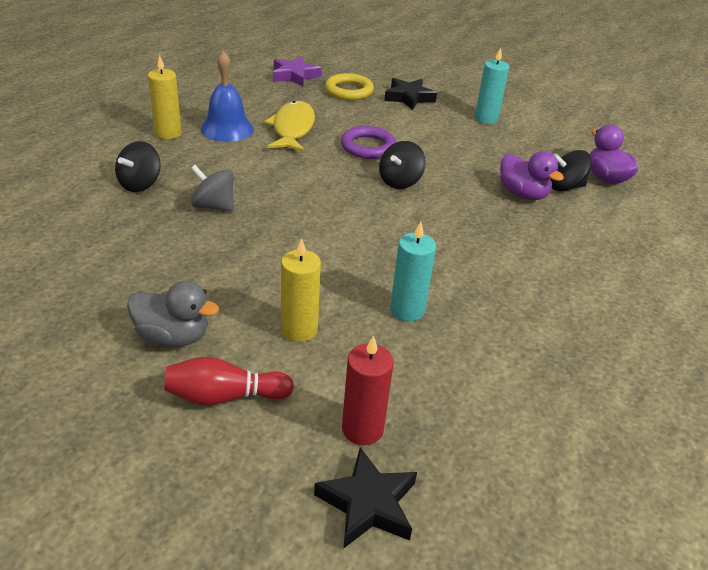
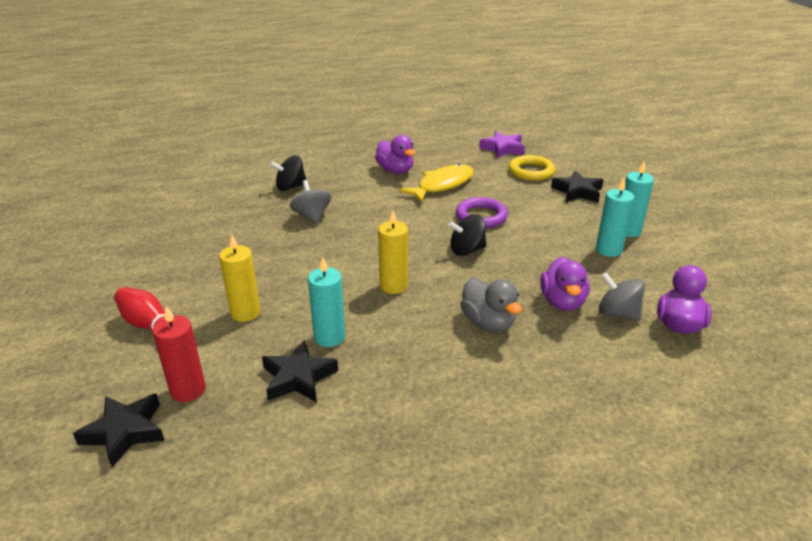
camera: 45 degrees right, 5 degrees down
(168, 133) = (353, 162): yellow candle -> yellow candle (393, 286)
(173, 336) = (178, 280): grey duck -> grey duck (488, 322)
(227, 129) = (395, 170): blue bell -> purple duck
(436, 358) = (298, 378): none -> black star
(494, 139) = (608, 250): none -> turquoise candle
(565, 187) = (617, 313): black spinning top -> grey spinning top

